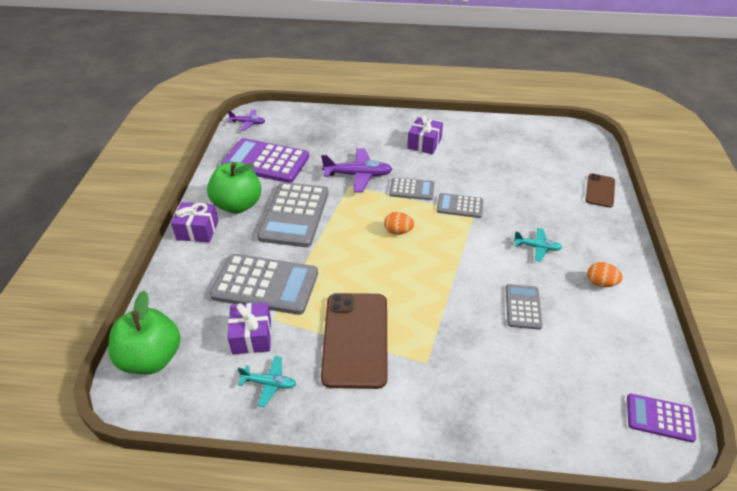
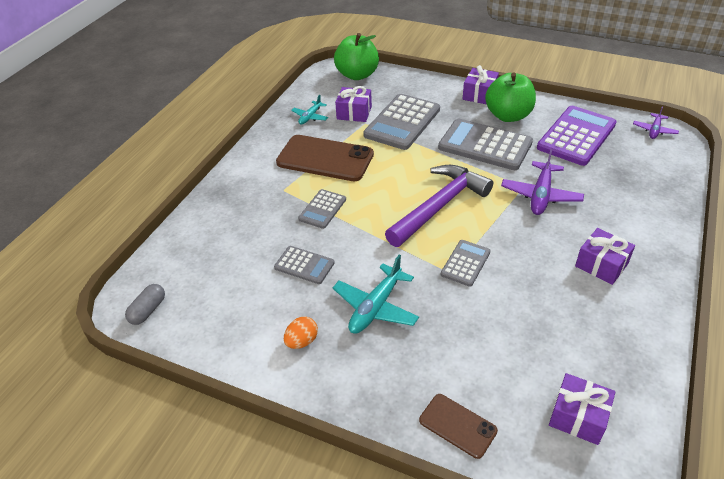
camera: 110 degrees right, 0 degrees up
(398, 231) = (439, 206): orange egg -> purple hammer
(412, 189) = (505, 231): grey calculator -> grey calculator (322, 209)
(537, 247) = (376, 307): turquoise plane -> turquoise plane, size x1.68
(555, 147) = (578, 417): none -> purple gift
(659, 418) = (148, 310): purple calculator -> grey capsule

